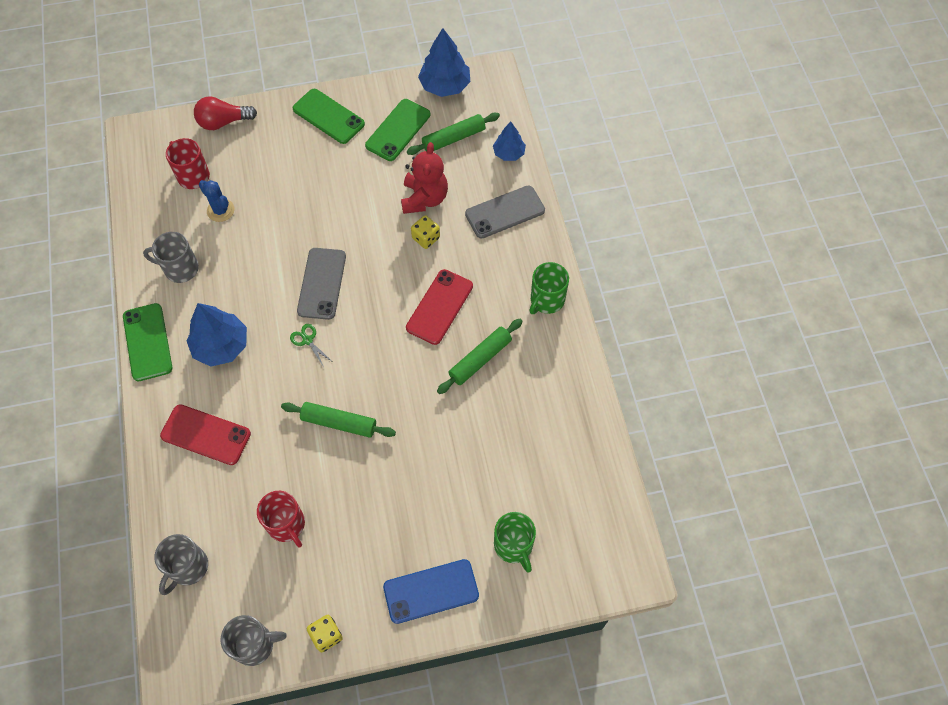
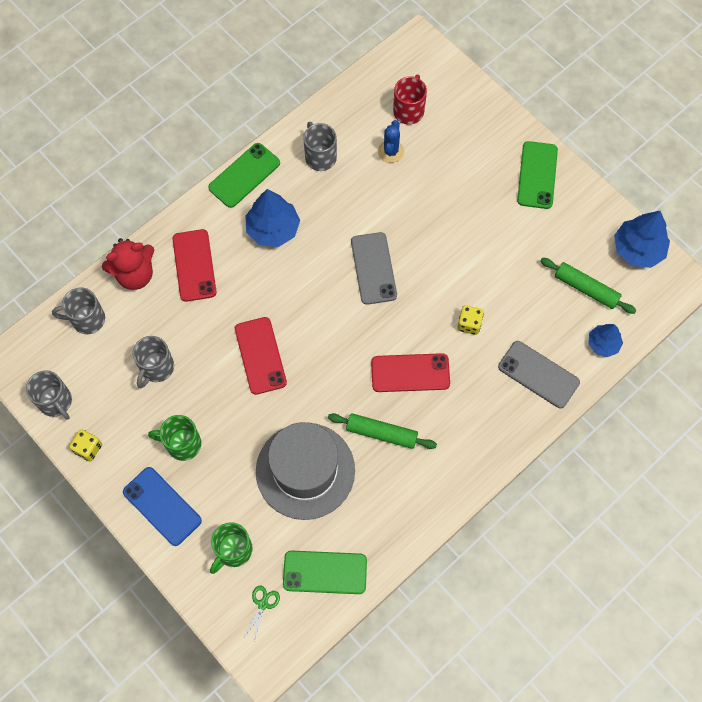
camera: 60 degrees right, 5 degrees up
(223, 122) = (475, 100): red light bulb -> none
(287, 525) = (156, 368): red mug -> grey mug
(307, 340) = (316, 289): green scissors -> green scissors (263, 604)
(321, 283) = (373, 268): grey phone -> grey phone turned 75 degrees counterclockwise
(339, 422) = (260, 355): green rolling pin -> red phone
(398, 130) = (562, 238): green phone -> green phone (325, 572)
(424, 198) = (507, 300): red teddy bear -> red teddy bear (135, 274)
(475, 441) = (305, 470): none -> grey hat
(546, 300) = (472, 458): green mug -> green mug (182, 444)

